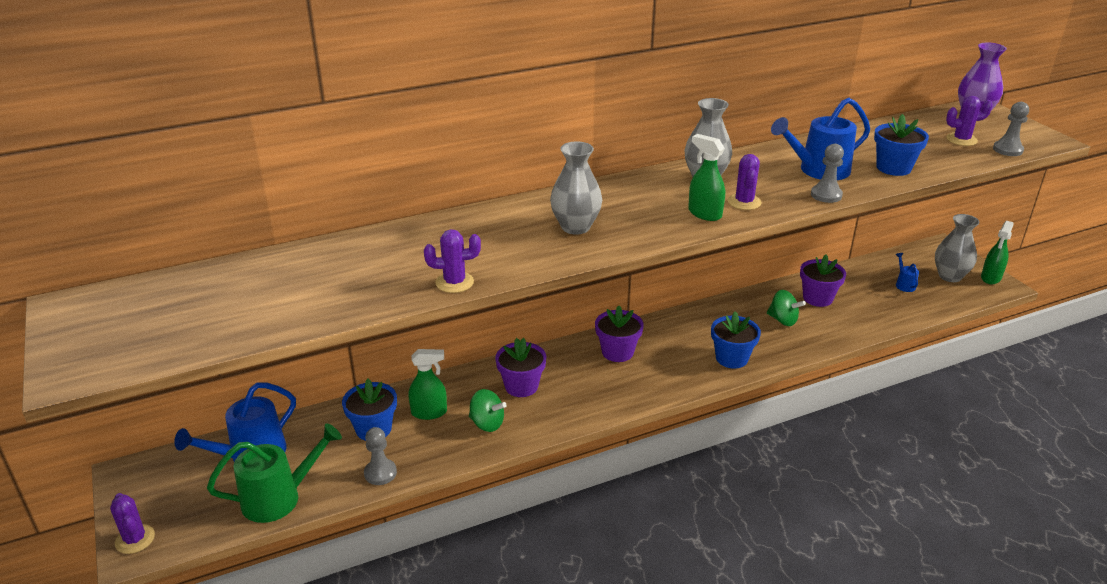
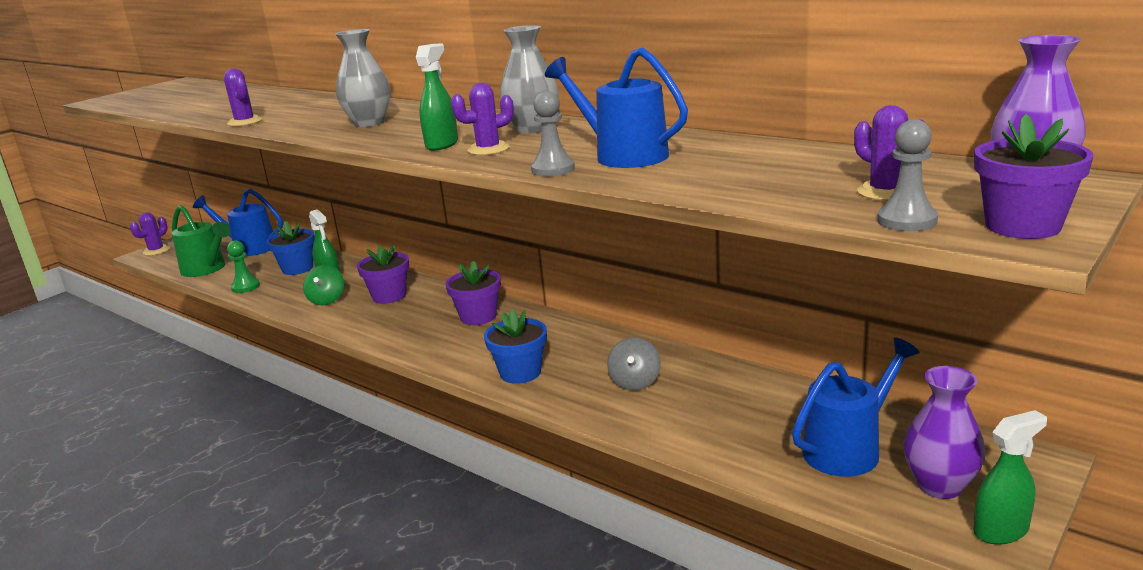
camera: 65 degrees right, 10 degrees down
(380, 473) = (245, 287): grey pawn -> green pawn
(783, 320) = (635, 382): green spinning top -> grey spinning top
(817, 298) = (717, 392): purple flower pot -> purple flower pot (1022, 226)
(893, 168) = (694, 179): blue flower pot -> none
(904, 284) = (848, 448): blue watering can -> blue watering can, size x2.14
(950, 276) = (940, 486): grey vase -> purple vase
(990, 278) = (1001, 530): green spray bottle -> green spray bottle turned 150 degrees clockwise

